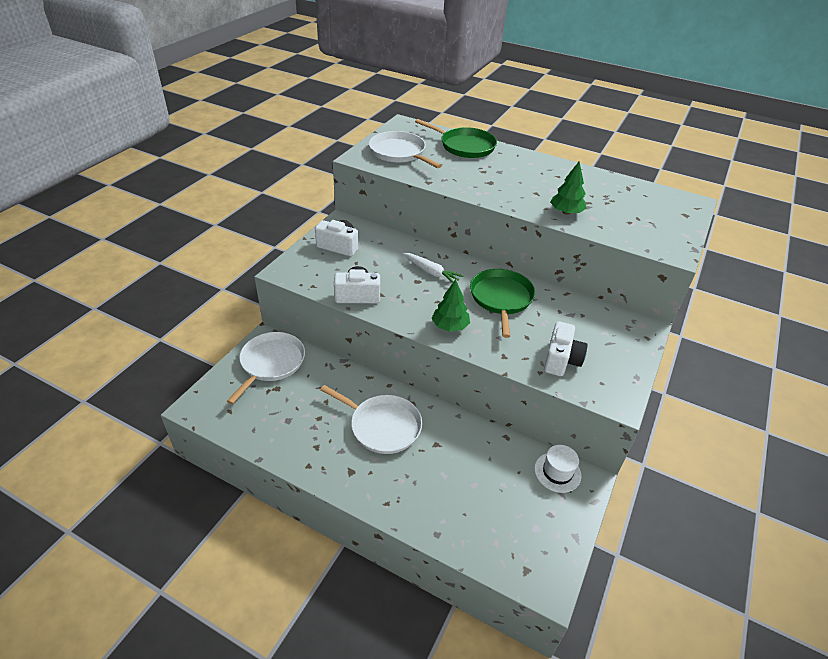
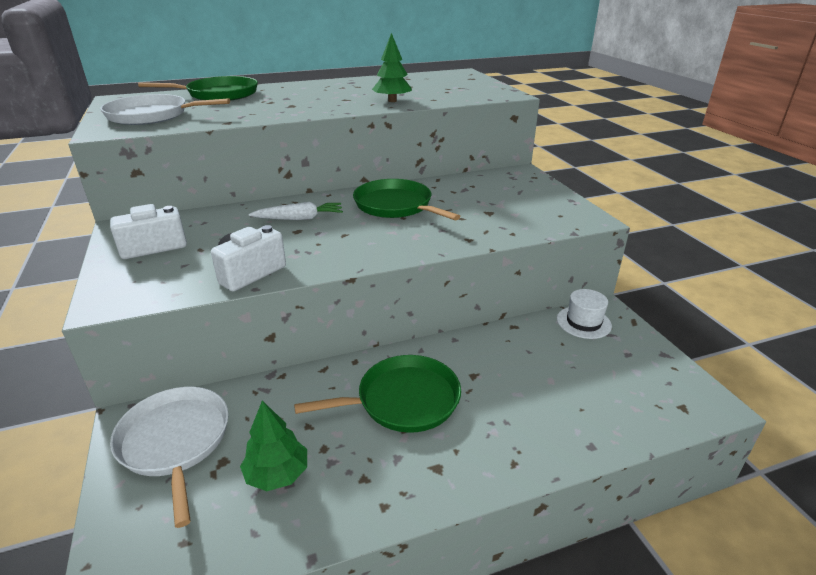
camera: 45 degrees left, 10 degrees down
(382, 426) = (403, 400): white pan -> green pan
(450, 326) = (388, 245): green tree -> green tree (277, 474)
(561, 360) = (511, 218): white camera -> none

